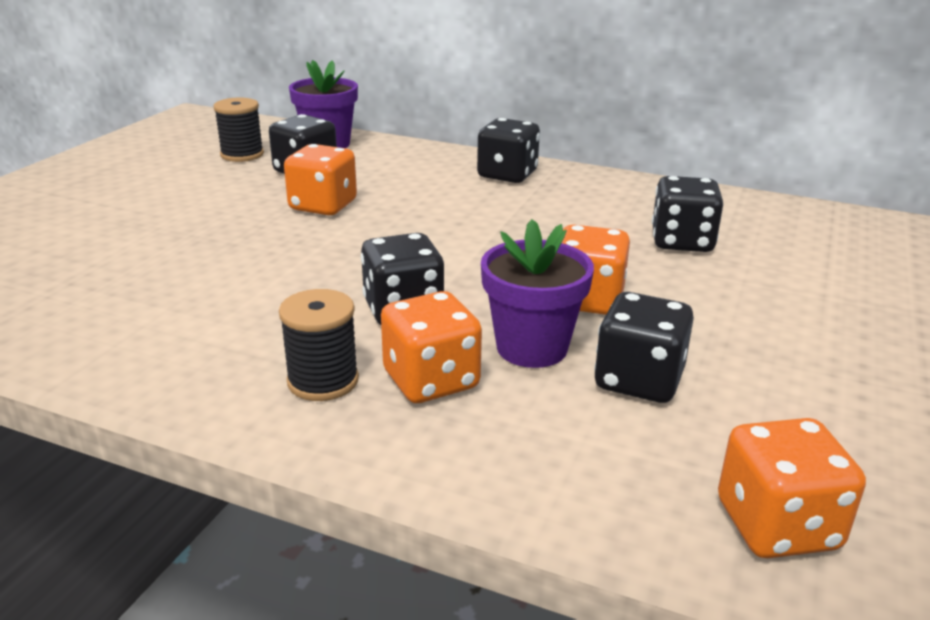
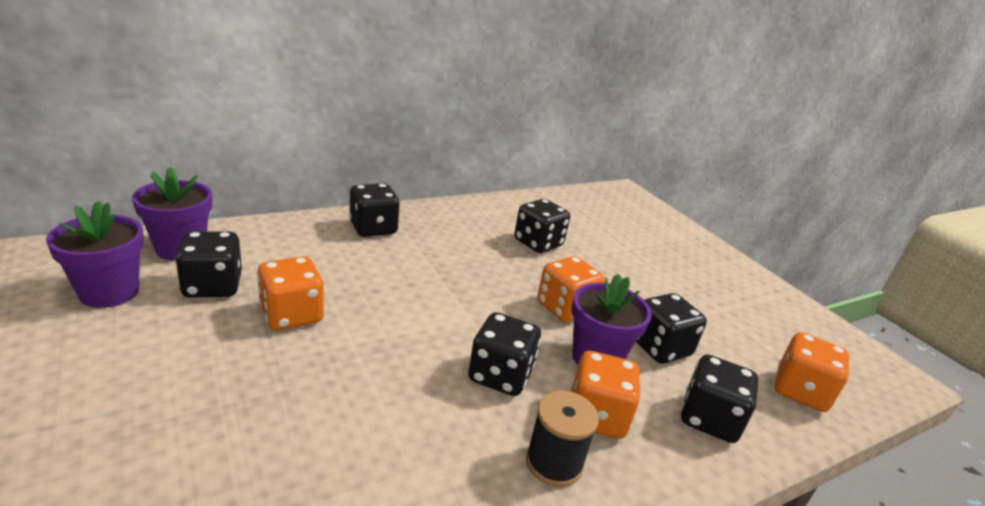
camera: 55 degrees left, 0 degrees up
(242, 154) = (109, 292): black spool -> purple flower pot
(557, 457) = (709, 419): none -> black dice

